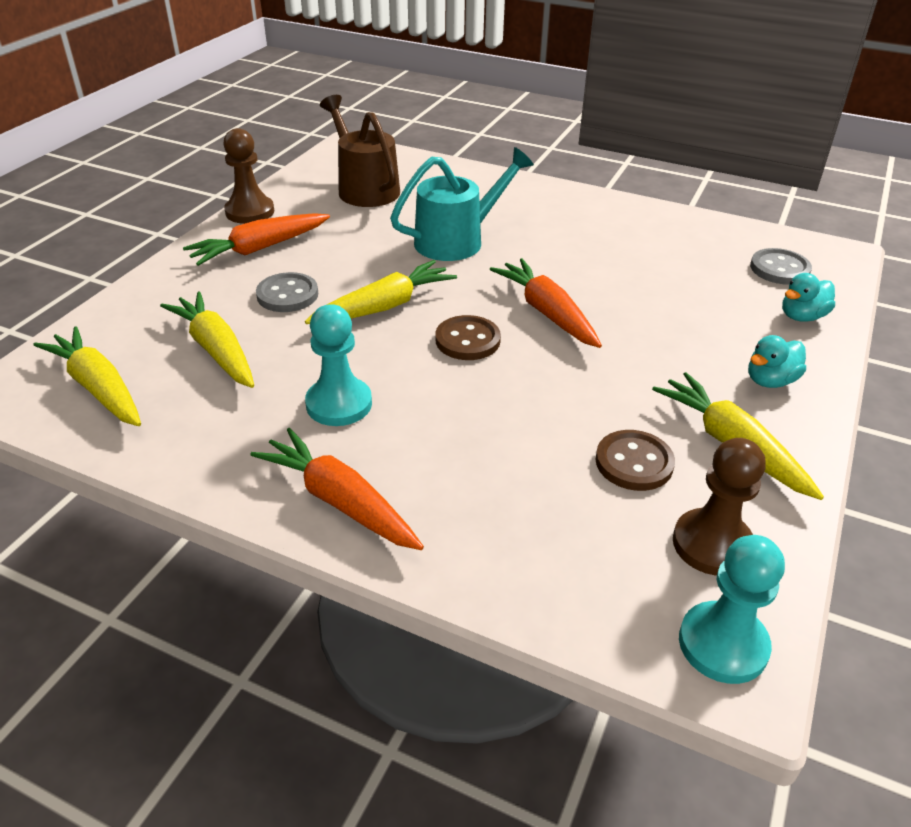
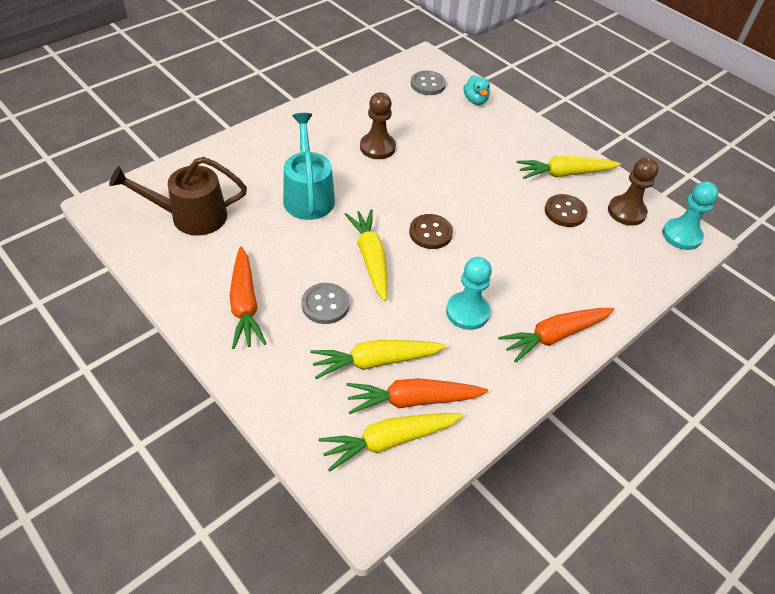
camera: 70 degrees left, 10 degrees up
(250, 212) = (176, 296): brown pawn -> brown pawn (377, 147)
(547, 312) = (420, 189): orange carrot -> orange carrot (413, 400)
(770, 381) = (522, 138): turquoise duck -> none

